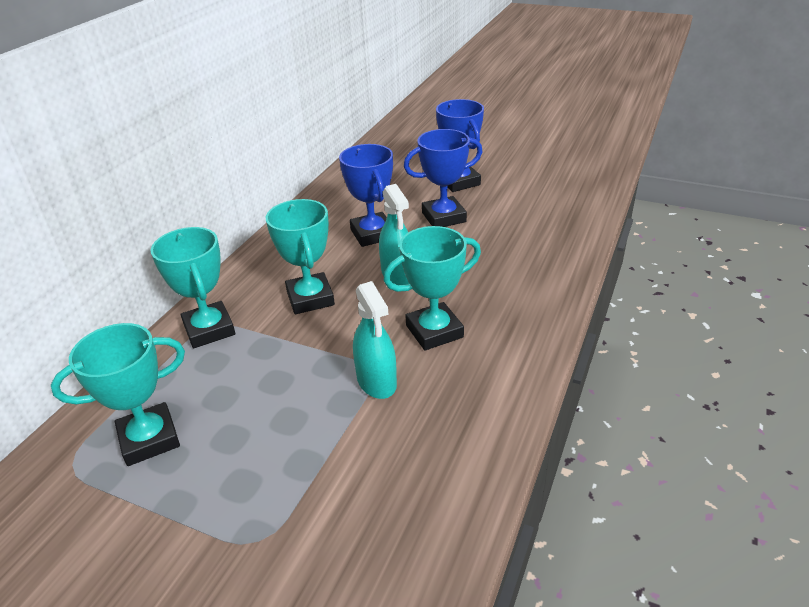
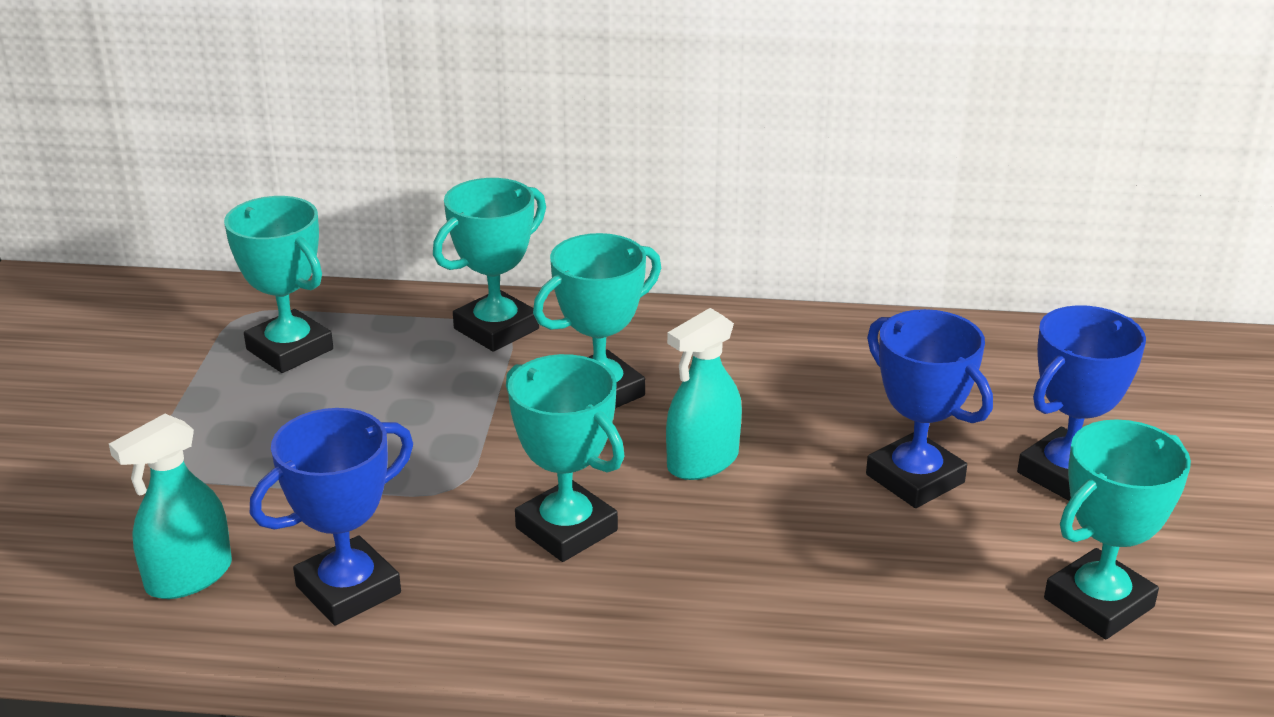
camera: 70 degrees right, 5 degrees down
(372, 234) = (808, 410): blue trophy -> blue trophy (348, 589)
(376, 381) = (434, 496): turquoise spray bottle -> turquoise spray bottle (189, 577)
(545, 195) = (1098, 603): none -> turquoise trophy

